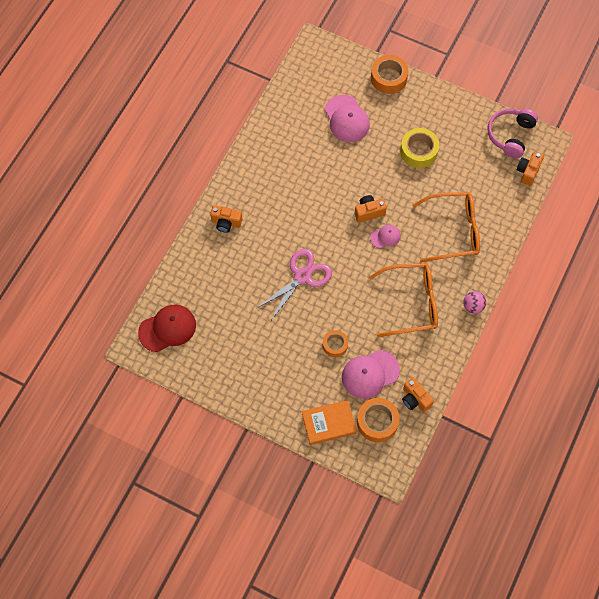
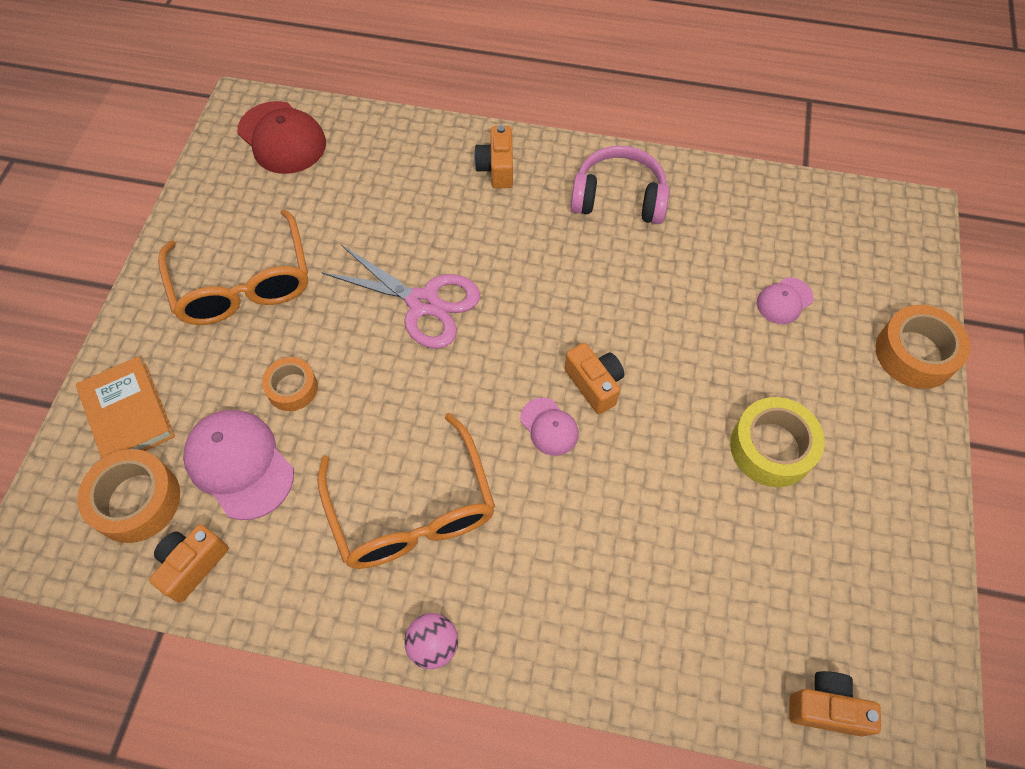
camera: 75 degrees right, 5 degrees down
(347, 119) = (784, 301): pink cap -> pink cap, size x0.55
(453, 231) = (607, 561): orange glasses -> orange glasses (243, 284)
(510, 135) = (904, 642): pink headphones -> pink headphones (618, 198)

